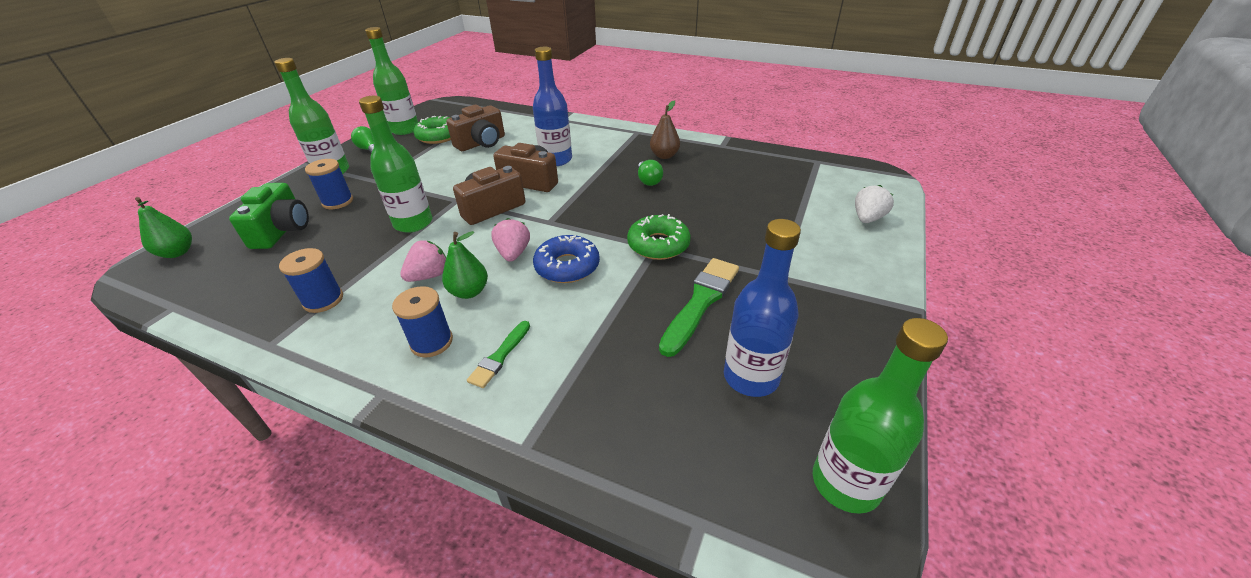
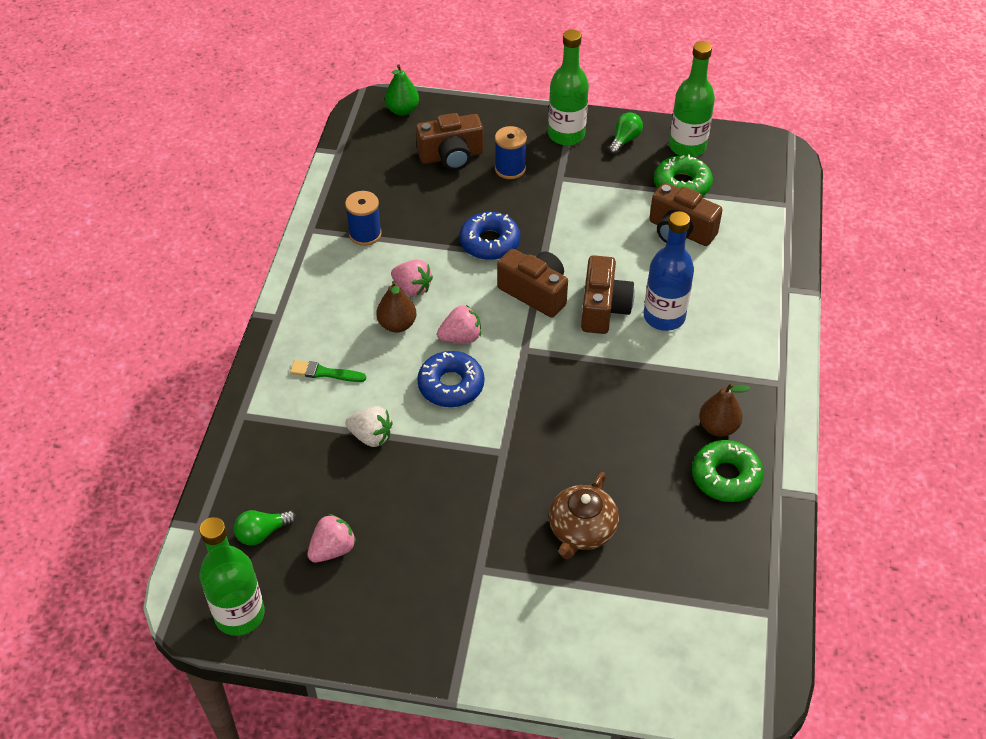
camera: 75 degrees right, 10 degrees up
(282, 230) = (451, 156): green camera -> brown camera
(413, 223) = (489, 242): green bottle -> blue donut
(431, 342) = (332, 324): blue spool -> none
(469, 292) = (397, 325): green pear -> brown pear
(648, 180) = (644, 421): green light bulb -> green light bulb (262, 533)
(658, 245) = (508, 454): green donut -> green donut (726, 477)
(701, 302) = (422, 503): green brush -> none
(744, 220) = (581, 530): none -> brown teapot
(751, 377) = (332, 549): blue bottle -> pink strawberry
(867, 218) = (625, 665): white strawberry -> white strawberry (371, 436)

